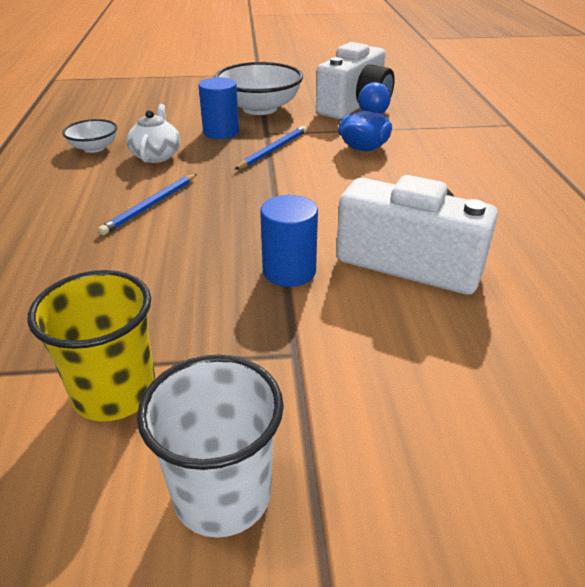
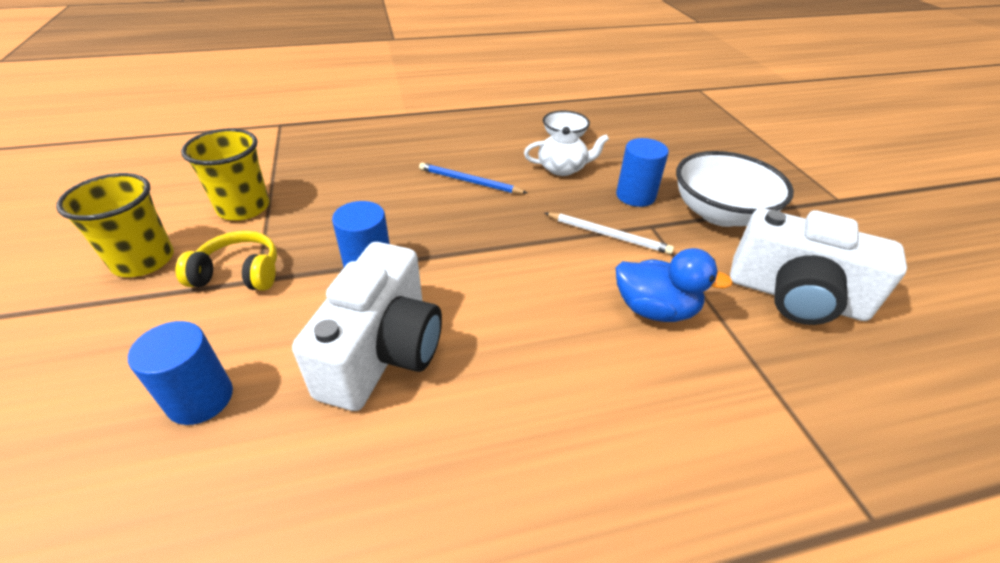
camera: 80 degrees right, 5 degrees up
(222, 494) = (143, 260): white cup -> yellow cup
(273, 150) = (608, 235): blue pencil -> white pencil
(280, 373) = (239, 274): none -> yellow headphones
(482, 372) = (200, 398): none -> blue cylinder

